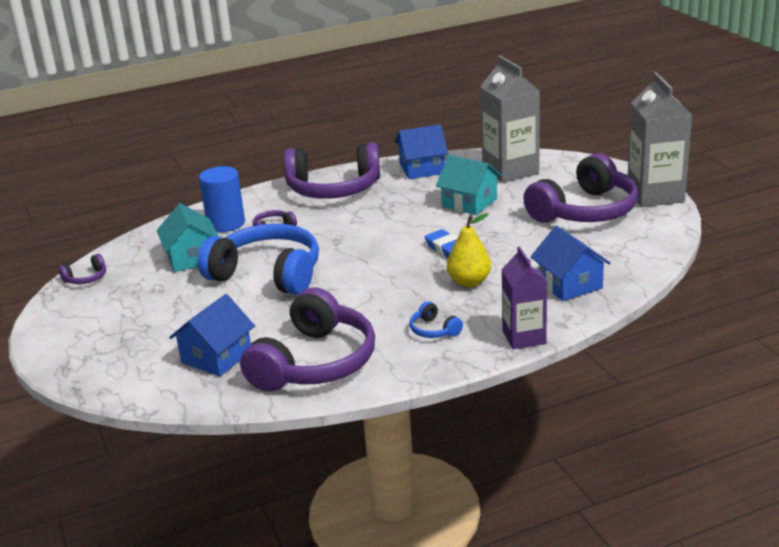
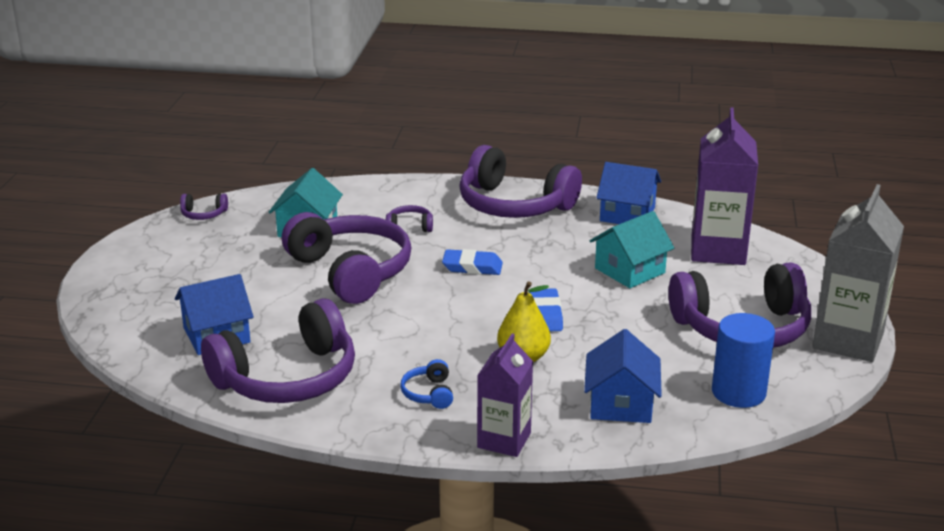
camera: 30 degrees right, 0 degrees up
(226, 223) = (375, 205): blue cylinder -> blue cylinder (738, 392)
(267, 274) = (351, 271): blue headphones -> purple headphones
(356, 239) = (472, 267): none -> blue eraser
(469, 202) = (629, 270): turquoise house -> turquoise house turned 75 degrees clockwise
(510, 170) = (718, 250): grey carton -> purple carton

